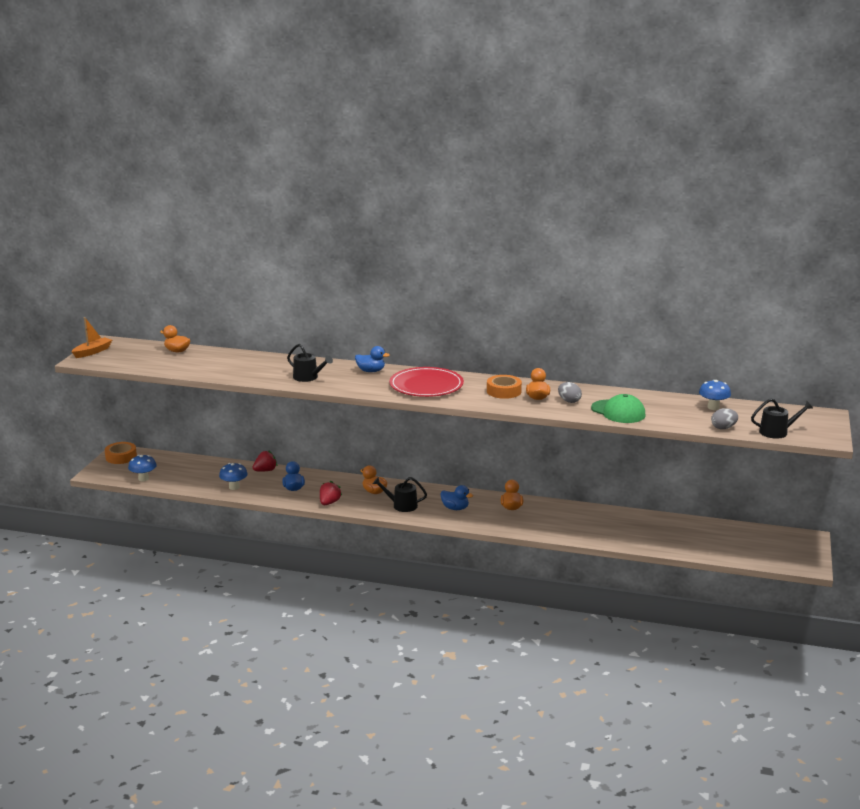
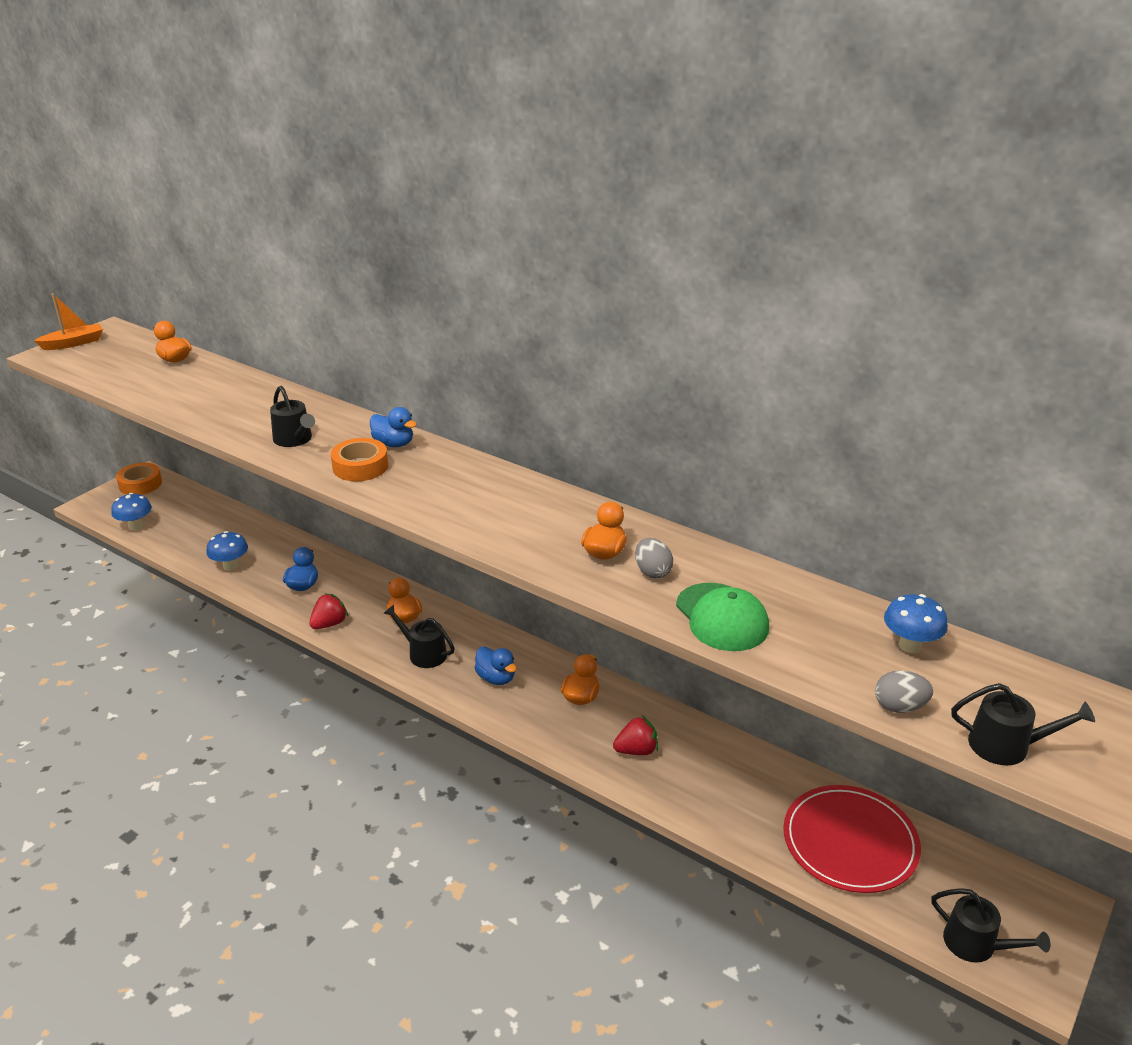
camera: 20 degrees right, 10 degrees up
(265, 470) = (292, 545): red strawberry -> red strawberry (636, 750)
(426, 385) = (449, 489): red plate -> red plate (850, 842)
(504, 391) = (560, 526): orange tape -> orange tape (360, 466)
(776, 559) = (976, 944): none -> black watering can

